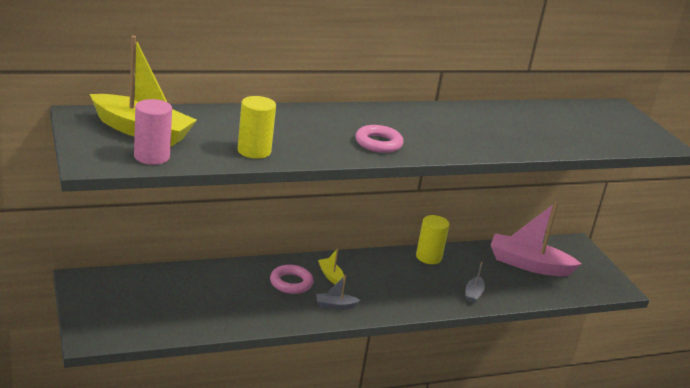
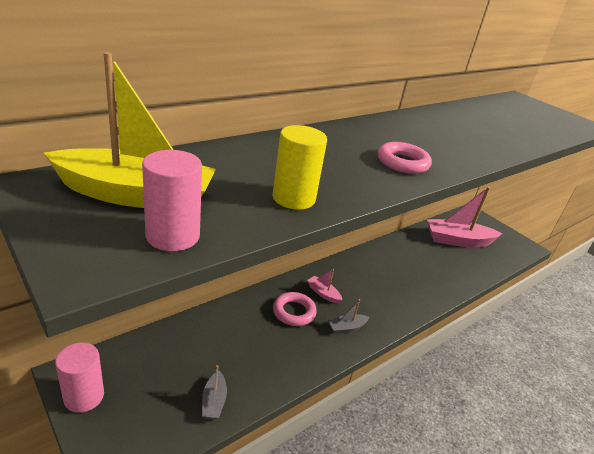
camera: 20 degrees left, 5 degrees up
(85, 295) = (84, 396): none -> pink cylinder
(330, 276) = (323, 293): yellow boat -> pink boat
(428, 257) = (386, 252): yellow cylinder -> none
(473, 294) = (442, 281): grey boat -> grey boat (214, 401)

